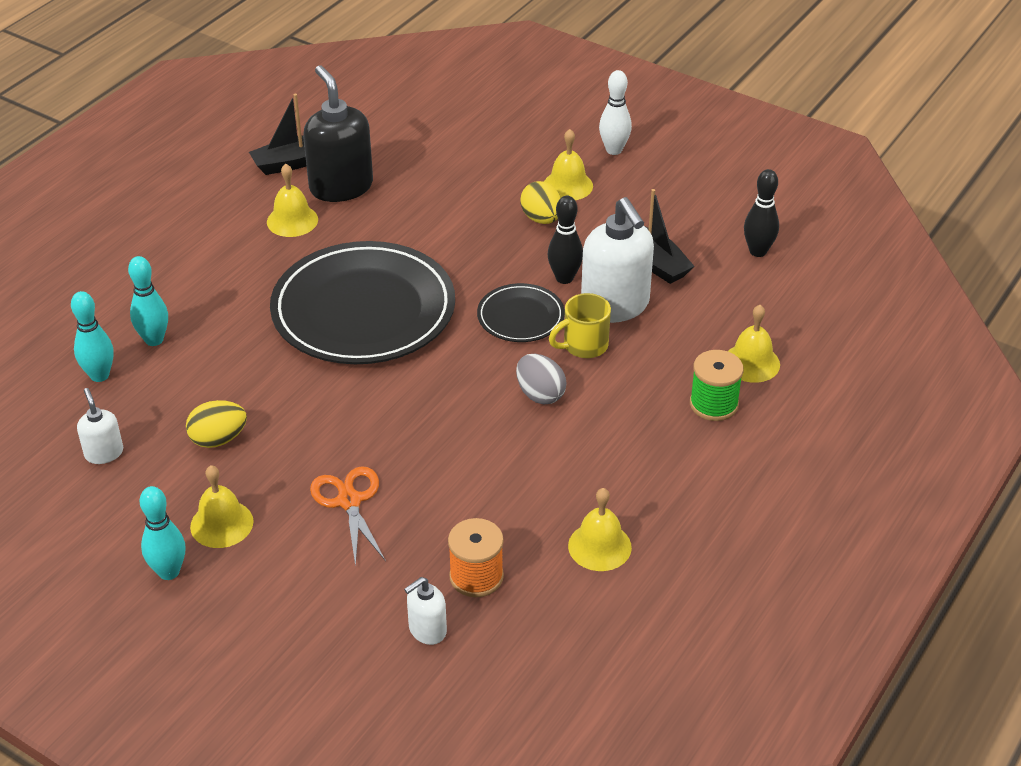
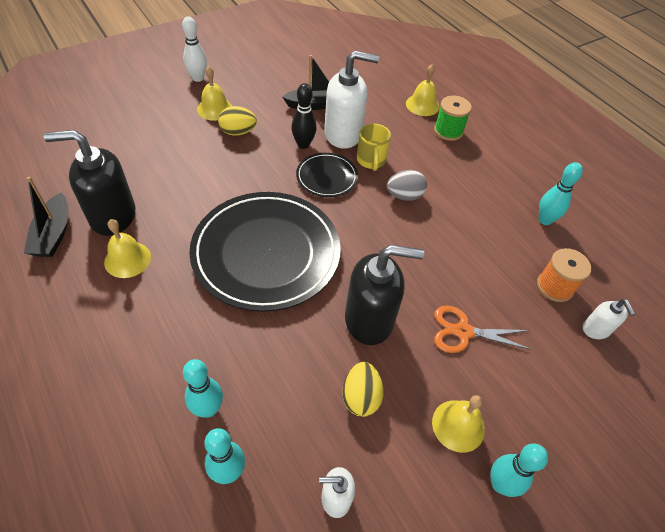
camera: 70 degrees left, 10 degrees up
(320, 418) = (369, 320): none -> black soap dispenser
(599, 546) = (544, 220): yellow bell -> turquoise bowling pin
(758, 251) = (334, 66): black bowling pin -> none

